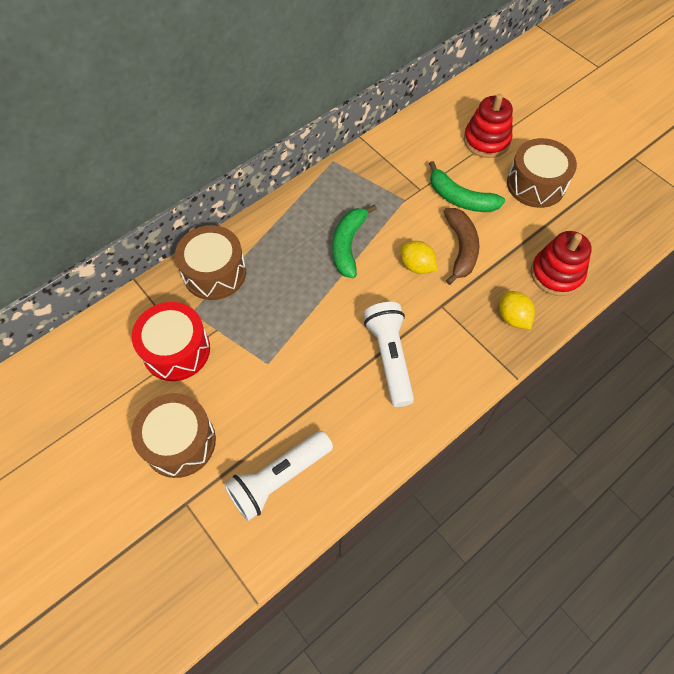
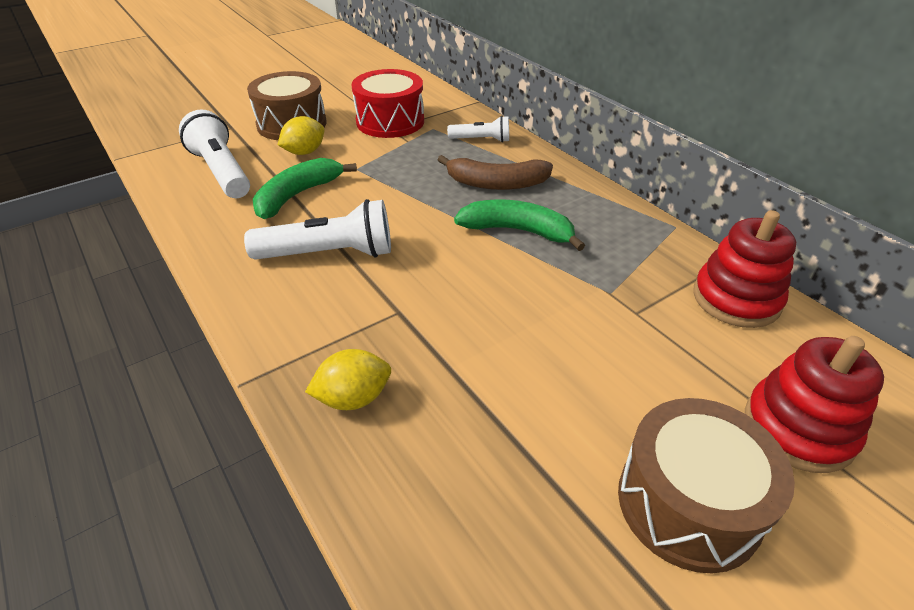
camera: 95 degrees right, 20 degrees down
(214, 273) = (481, 140): brown drum -> white flashlight
(416, 266) = (476, 293): yellow lemon -> yellow lemon (304, 152)
(460, 198) = (624, 363): green banana -> green banana (297, 195)
(461, 248) = (508, 349): brown banana -> brown banana (496, 183)
(556, 274) = (436, 491): red stacking toy -> red stacking toy (736, 299)

